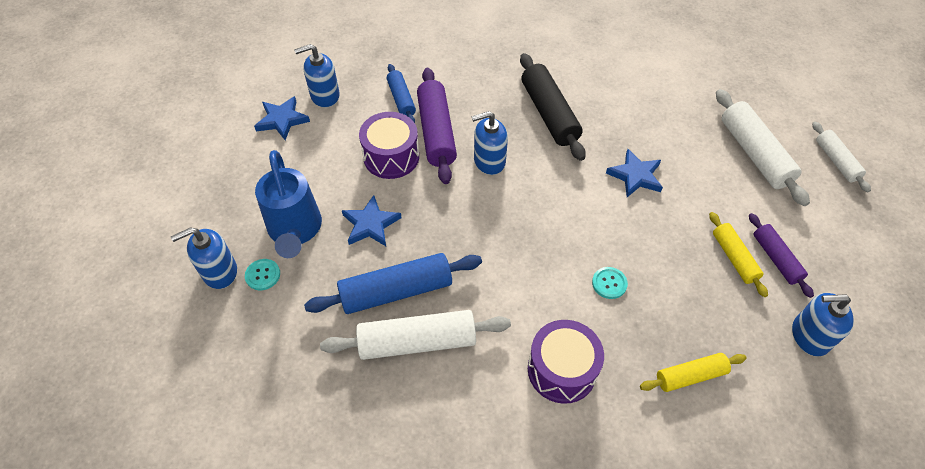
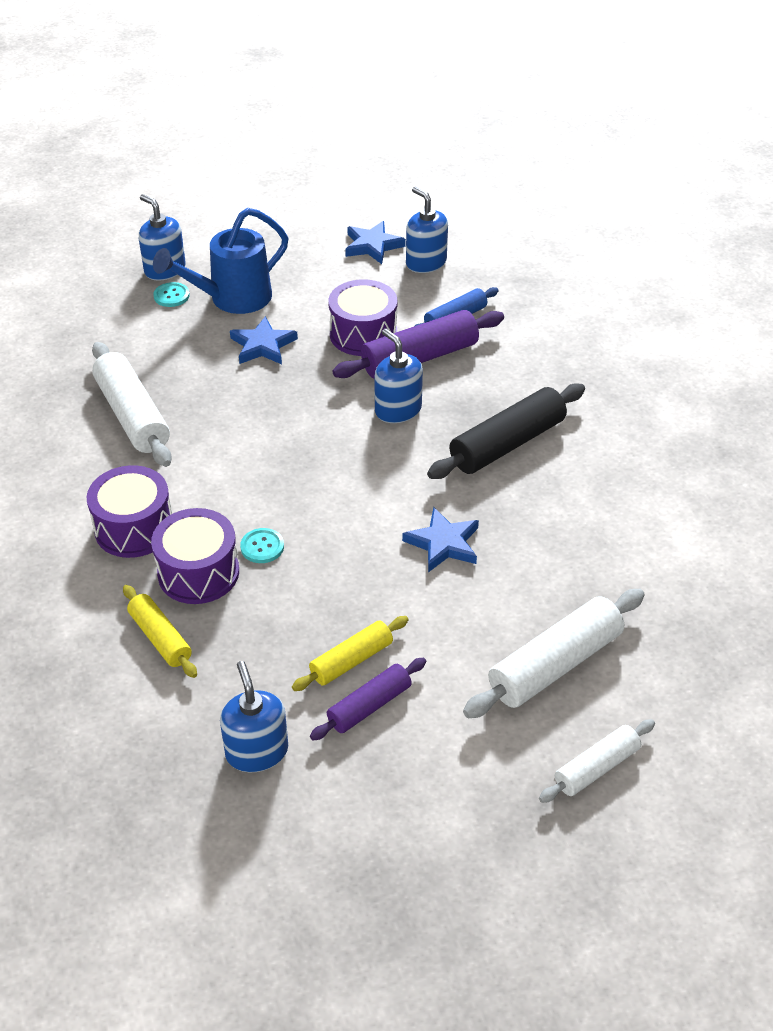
camera: 70 degrees right, 10 degrees down
(396, 291) = (187, 385): blue rolling pin -> none
(626, 333) = (198, 572): none -> purple drum

